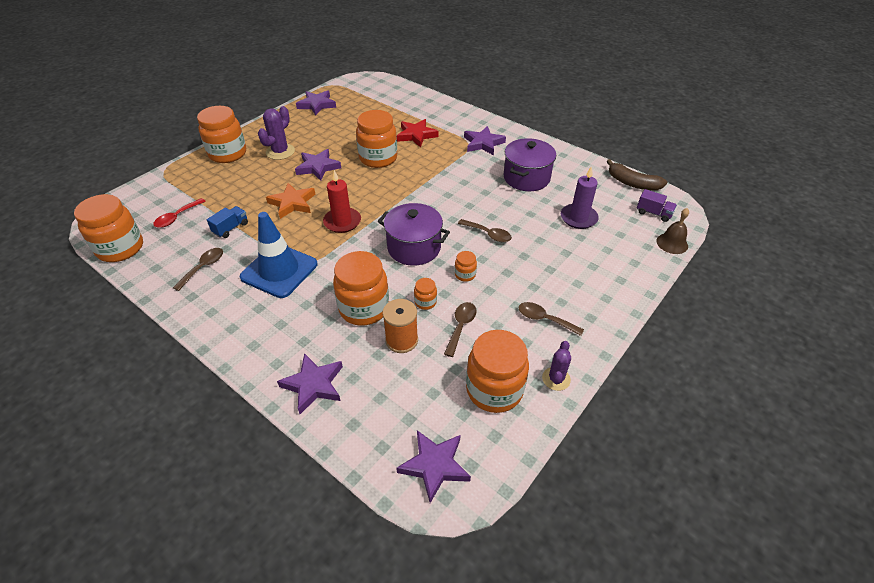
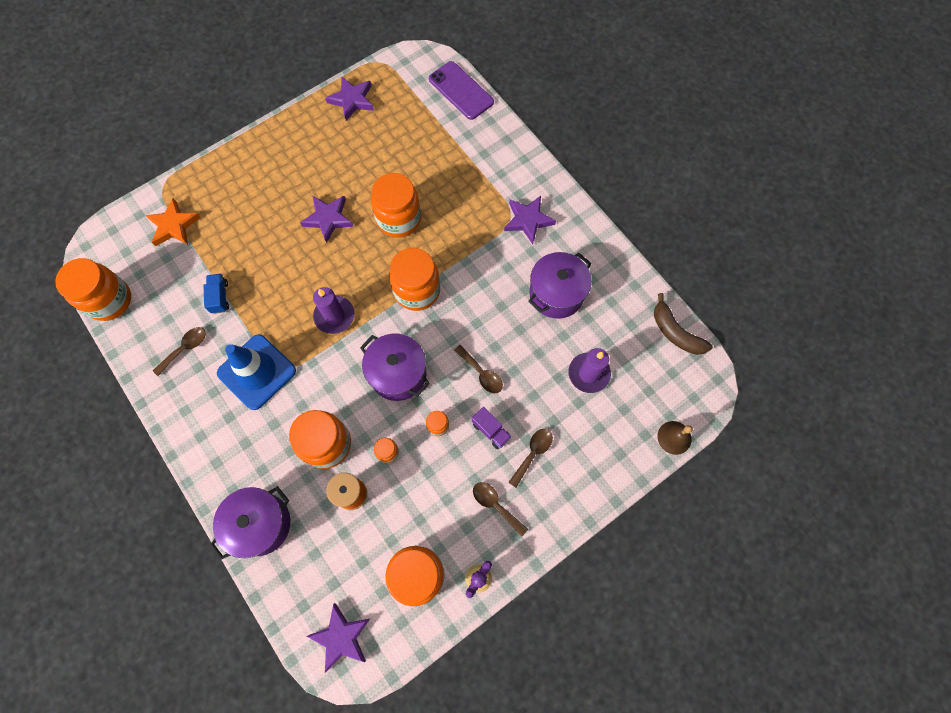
camera: 15 degrees right, 25 degrees up
(177, 217) = (168, 267): red spoon -> none
(228, 154) = (234, 171): orange jar -> orange jar (417, 290)
(231, 228) = (219, 297): blue truck -> blue truck turned 60 degrees counterclockwise
(280, 152) = (292, 181): purple cactus -> none
(292, 203) = (289, 273): orange star -> orange star (174, 226)
(313, 385) = (260, 524): purple star -> purple pot
(342, 222) = (334, 316): red candle -> purple candle
(400, 89) = (461, 91): none -> purple phone
(416, 135) = (454, 187): red star -> none
(461, 326) = (412, 492): brown spoon -> brown spoon (533, 453)
(653, 213) = (676, 387): purple truck -> purple truck (491, 430)

